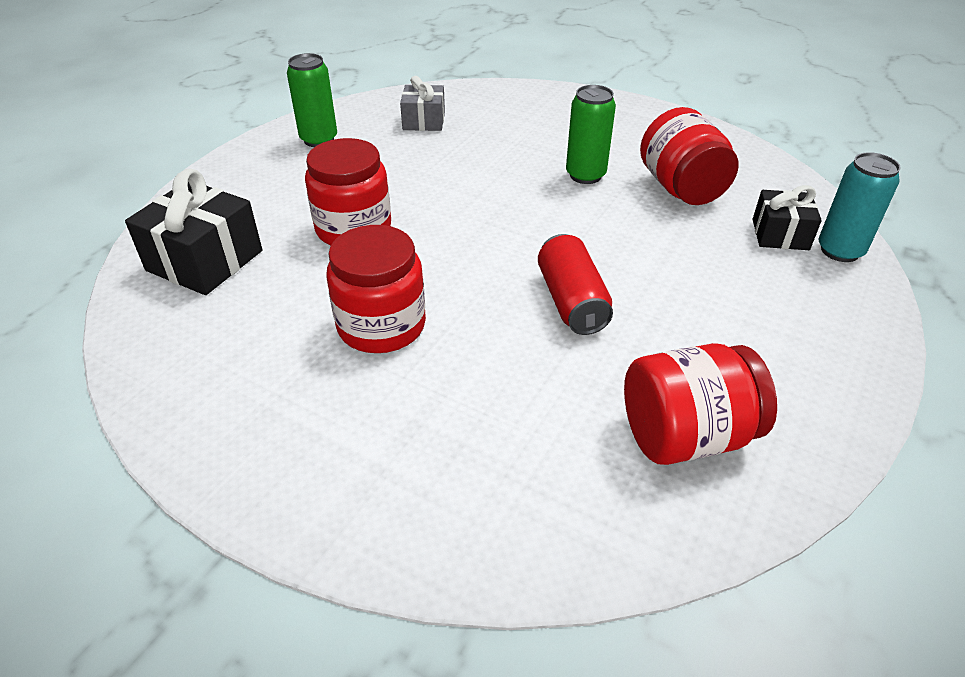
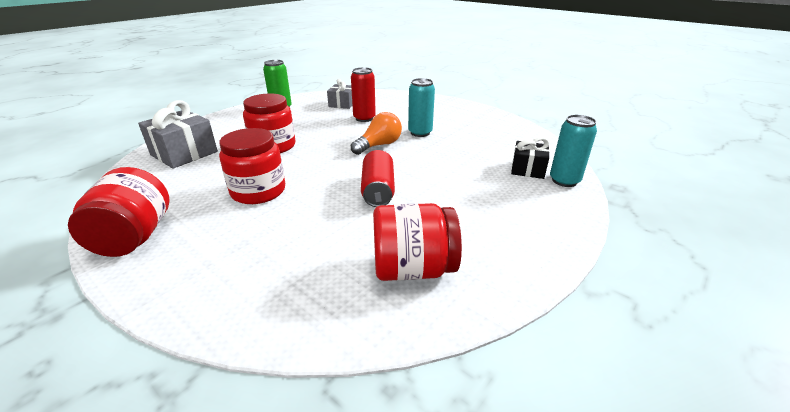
camera: 10 degrees right, 10 degrees down
(205, 261) = (184, 153): black gift -> grey gift
(478, 151) = (364, 118): none -> red can
(530, 209) = (379, 145): none -> orange light bulb
(585, 175) = (420, 133): green can -> turquoise can
(681, 188) = (475, 143): red jar -> red jar (134, 237)

